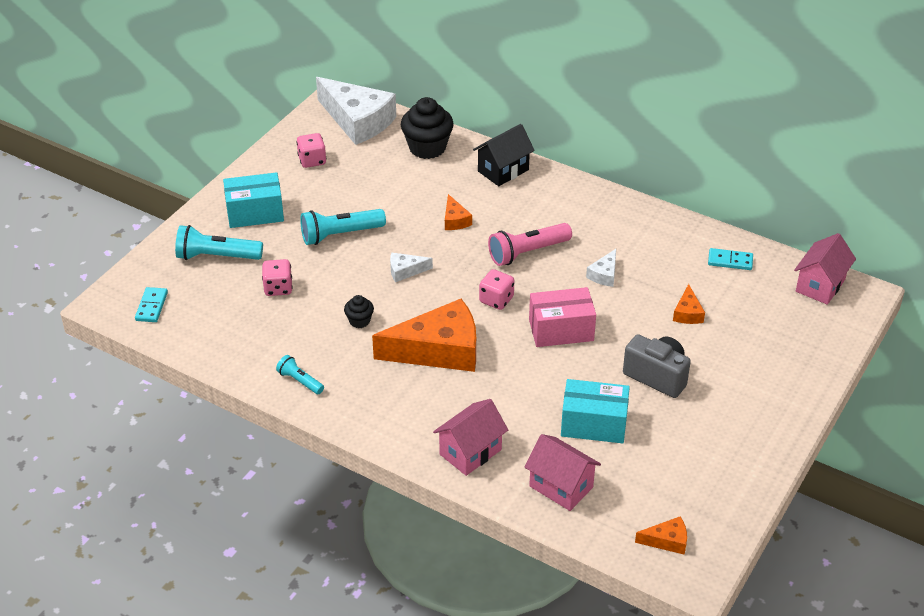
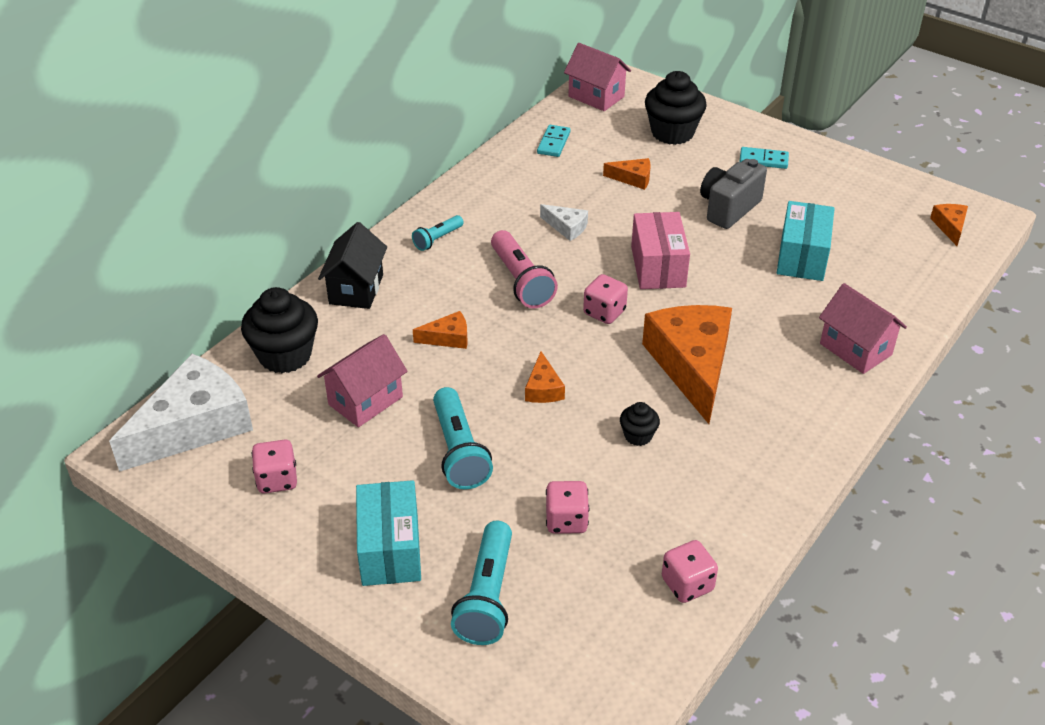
camera: 85 degrees left, 0 degrees up
(151, 306) = (597, 679): turquoise domino -> turquoise domino (763, 160)
(222, 346) = (687, 584): none -> pink dice
(300, 381) = (752, 497): turquoise flashlight -> turquoise flashlight (437, 239)
(405, 271) = (543, 388): white cheese -> orange cheese
(503, 170) = (356, 289): black house -> black house turned 45 degrees clockwise
(561, 486) = (894, 287): pink house -> pink house (365, 400)
(773, 339) = (672, 133): none -> black cupcake

